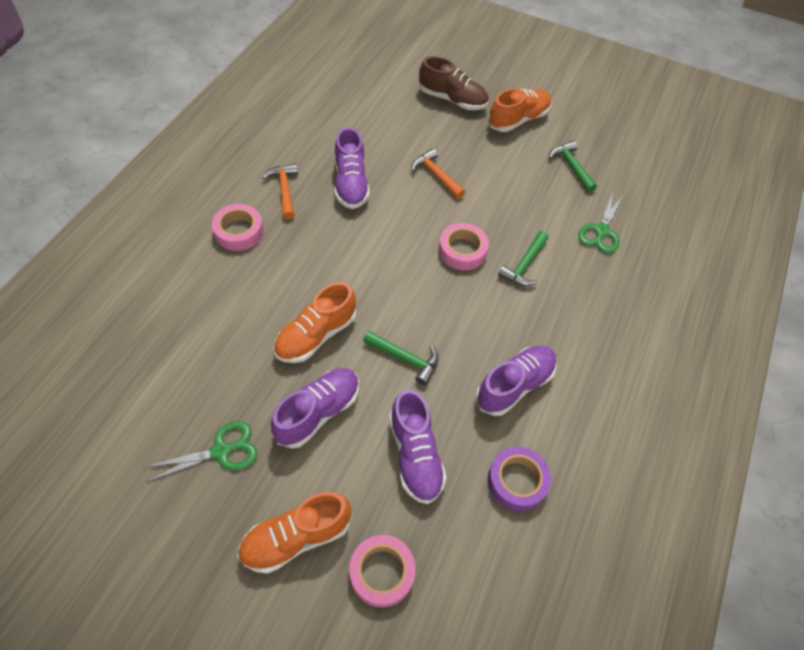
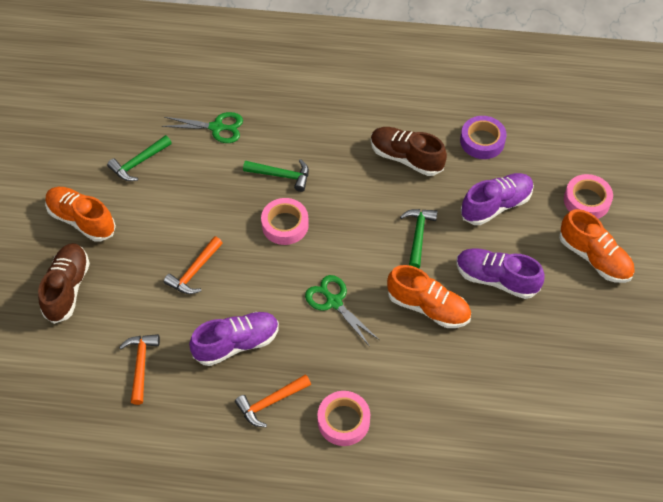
camera: 105 degrees left, 0 degrees up
(221, 451) = (562, 333): green scissors -> green scissors (334, 302)
(362, 124) = (141, 365): none -> orange hammer
(514, 385) = (406, 158): purple shoe -> brown shoe

